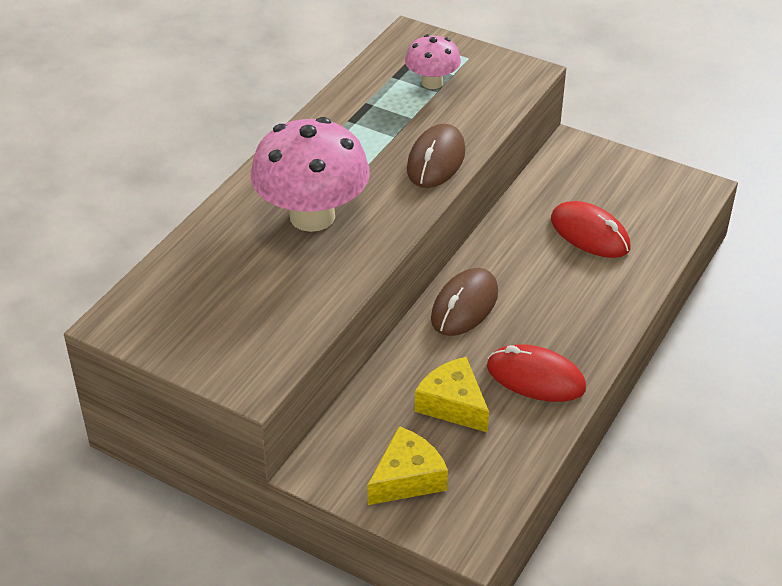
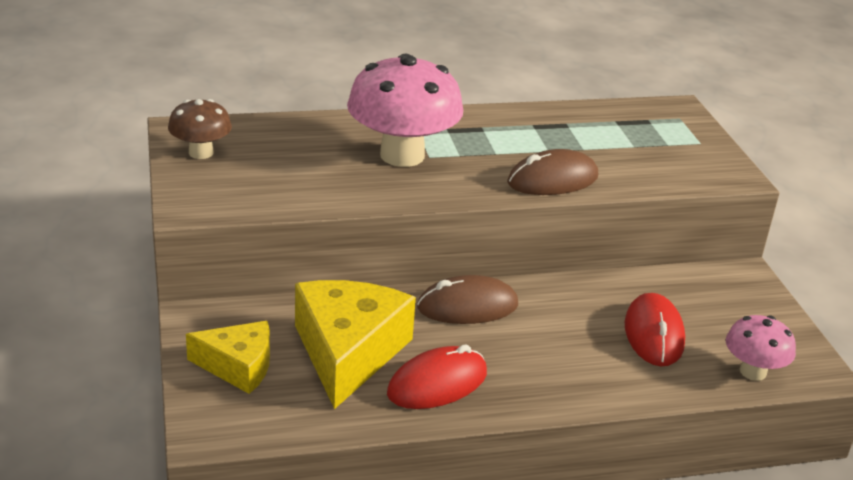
camera: 45 degrees right, 10 degrees down
(171, 331) = (201, 153): none -> brown mushroom
(432, 83) = (640, 140): pink mushroom -> pink mushroom (753, 371)
(453, 404) = (348, 352): yellow cheese -> yellow cheese, size x1.66
(535, 378) = (437, 383): red mouse -> red mouse turned 75 degrees clockwise

